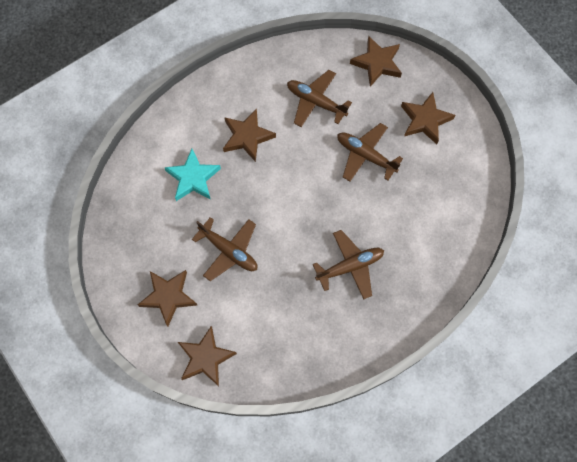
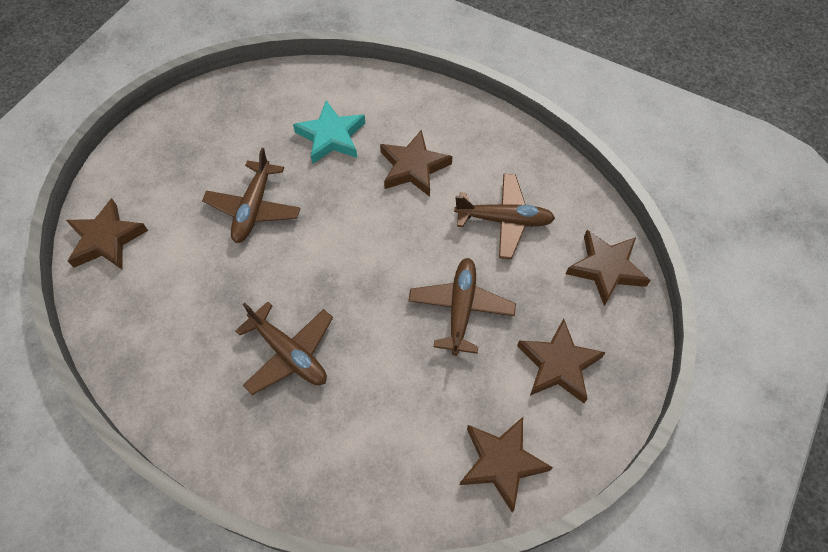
camera: 65 degrees right, 10 degrees down
(168, 297) = (172, 172): brown star -> brown star (501, 463)
(316, 102) = (504, 220): brown plane -> brown plane turned 90 degrees clockwise

